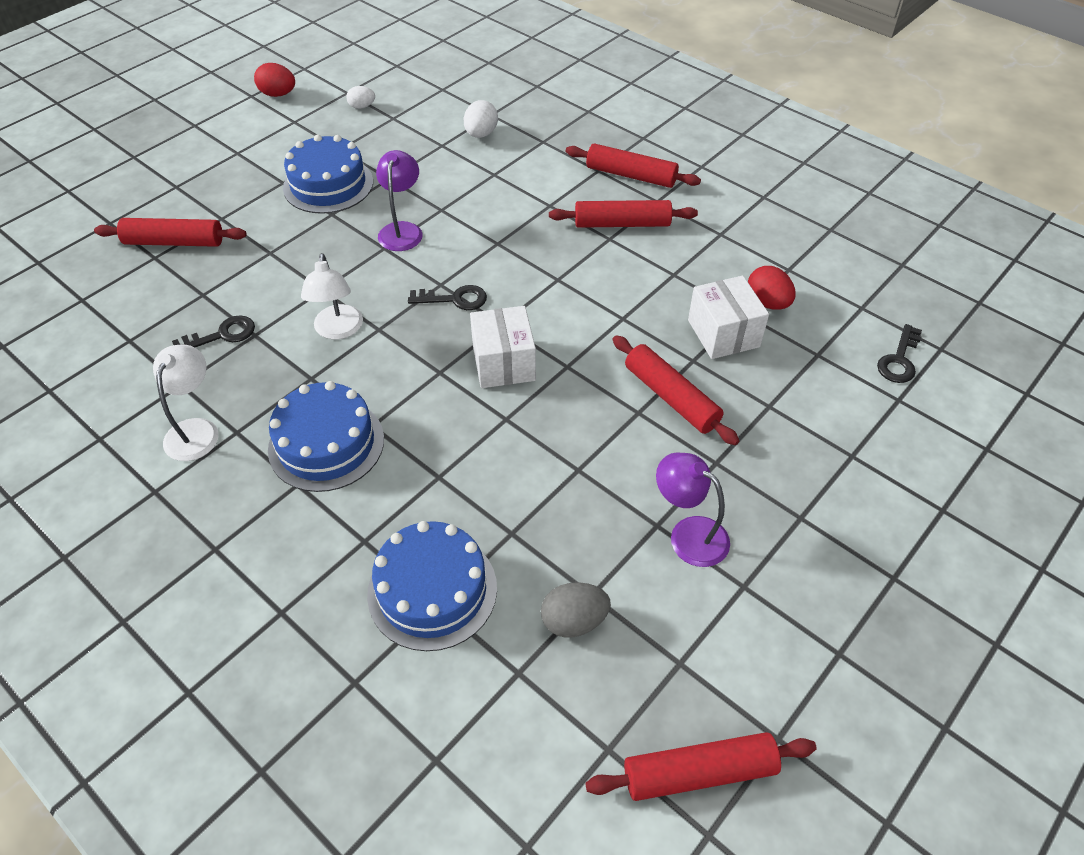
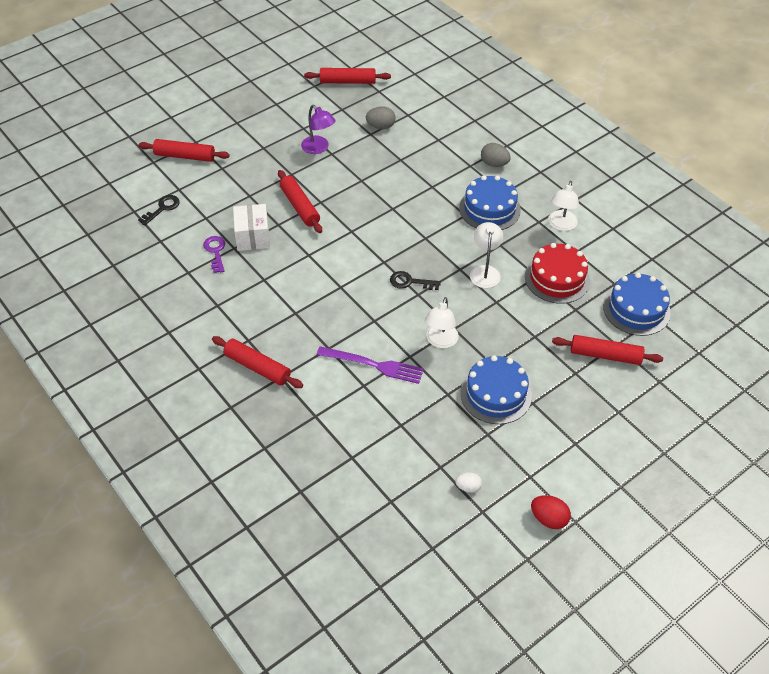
camera: 170 degrees left, 0 degrees up
(222, 335) = (557, 278): black key -> red cake
(312, 553) = (494, 164): none -> grey egg
(402, 230) = (440, 341): purple lamp -> white lamp
(432, 590) = (440, 144): blue cake -> blue cake (636, 309)
(481, 134) = (365, 433): white egg -> none
(486, 195) = (374, 365): none -> purple fork
(503, 363) = (387, 238): white box -> none
(622, 224) = (282, 323): red rolling pin -> red rolling pin (185, 156)
(767, 303) = (215, 252): red egg -> purple key

